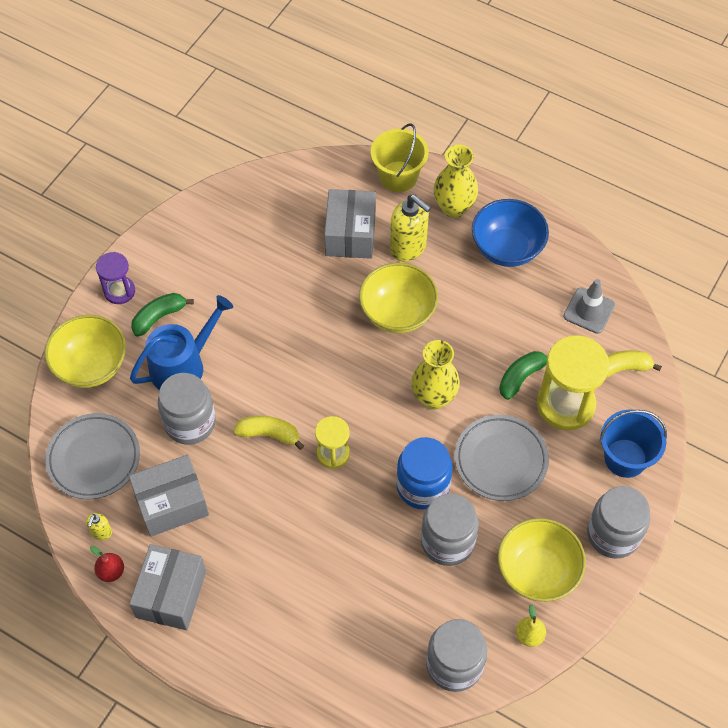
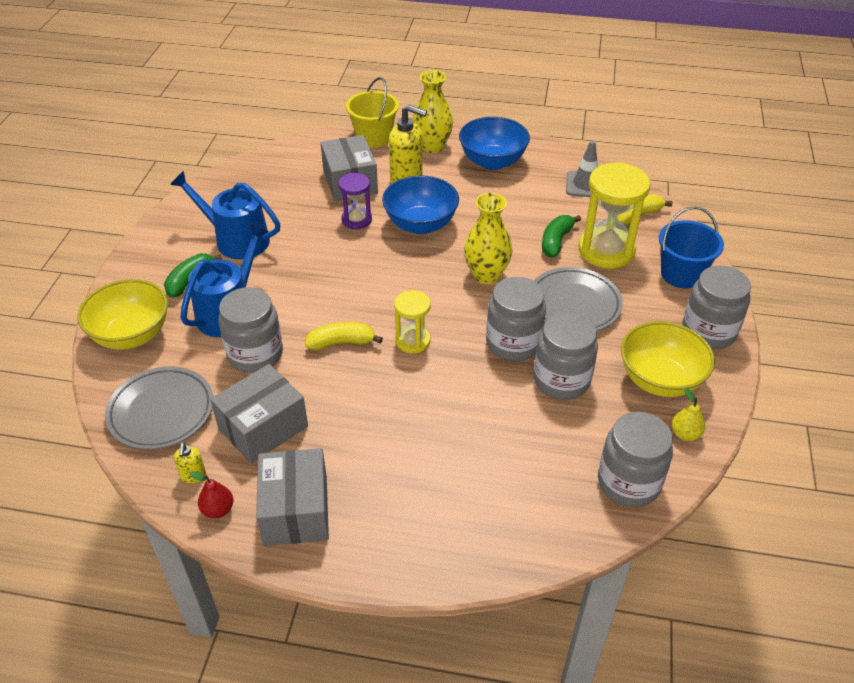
camera: 20 degrees left, 15 degrees down
(119, 291) = (141, 271): purple hourglass -> purple hourglass (356, 220)
(216, 279) = (236, 240): none -> blue watering can
(397, 313) = (420, 224): yellow bowl -> blue bowl
(423, 486) = (513, 343): blue jar -> grey jar

